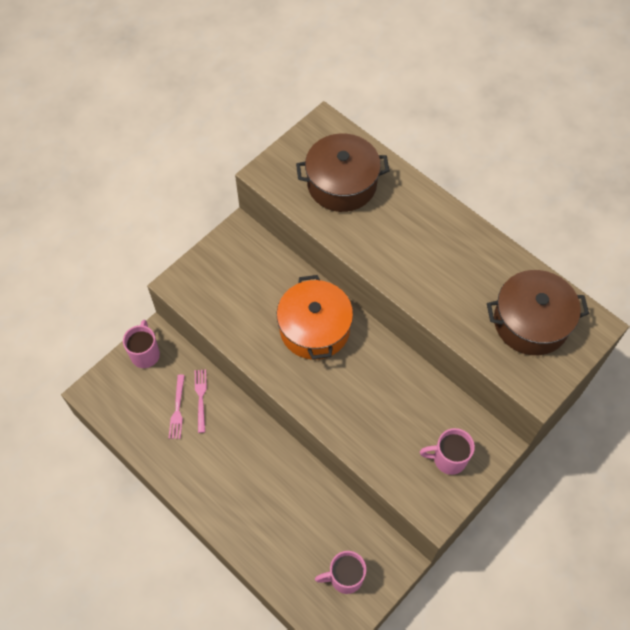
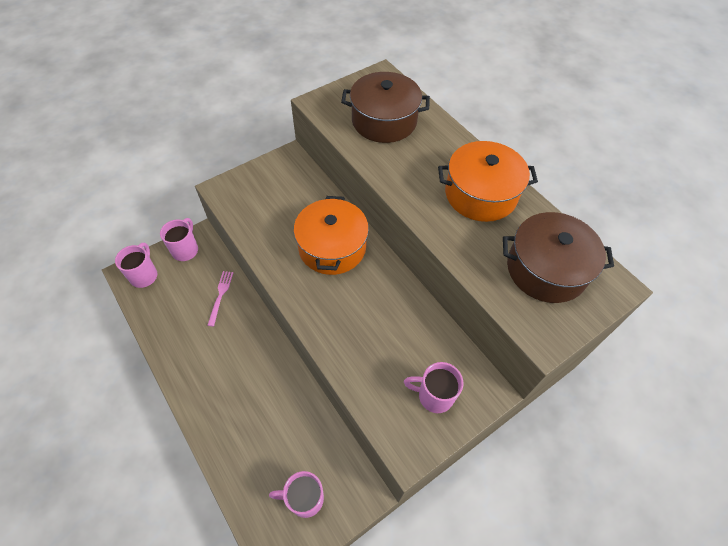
camera: 10 degrees right, 5 degrees down
(111, 392) = (144, 275): none -> pink mug
(177, 410) = (196, 302): pink fork -> none
(457, 253) = (480, 194): none -> orange pot

